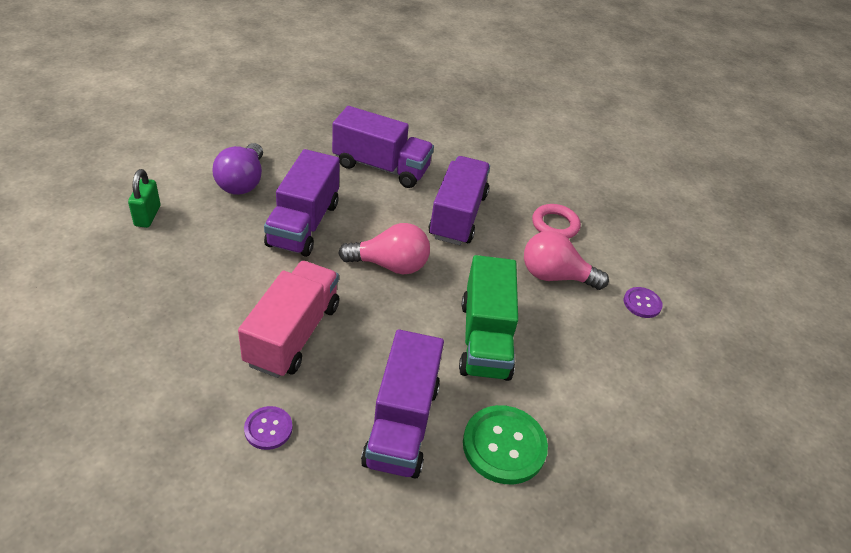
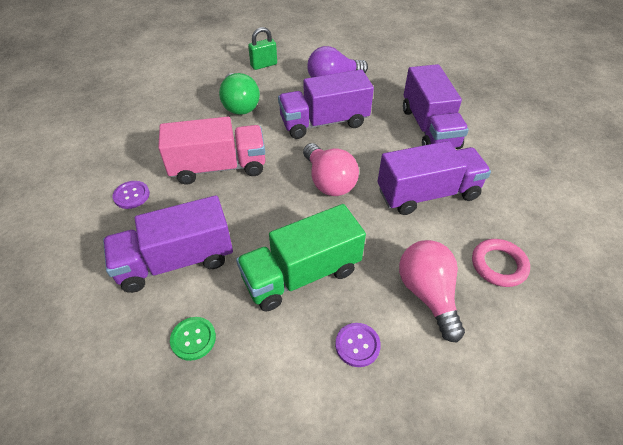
camera: 65 degrees right, 5 degrees up
(202, 270) = (239, 105): none -> green light bulb
(504, 446) = (193, 339): green button -> green button, size x0.55
(642, 303) = (469, 391): purple button -> purple button (357, 345)

